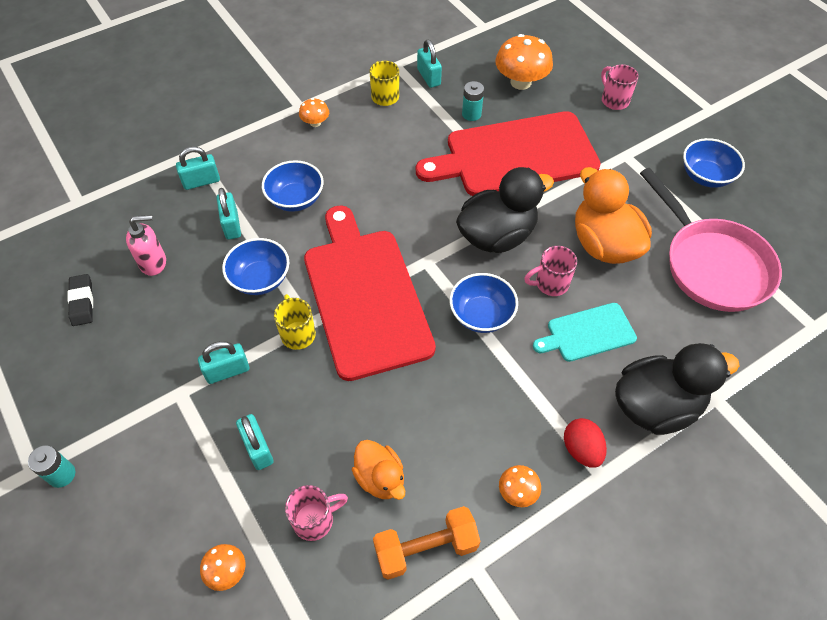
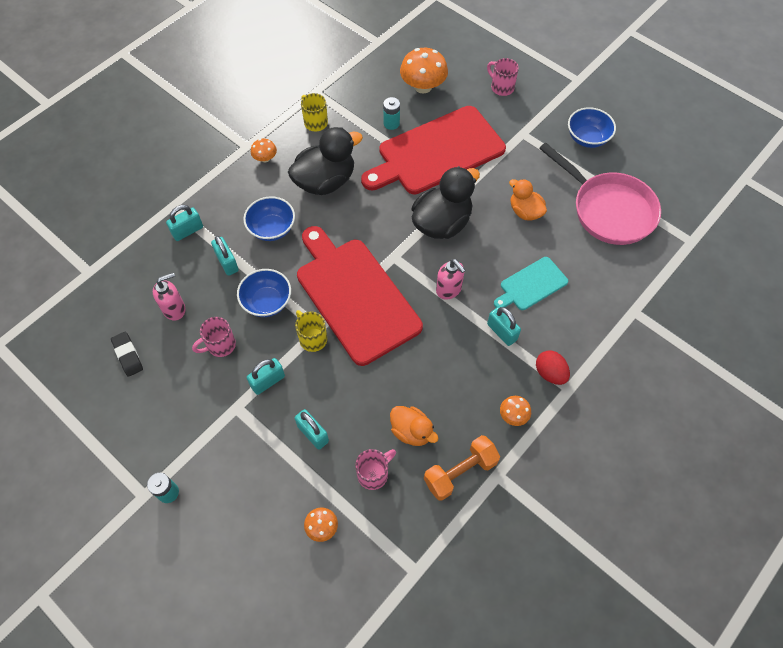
camera: 15 degrees left, 5 degrees up
(429, 77) = (346, 97): turquoise padlock -> turquoise padlock (502, 332)
(481, 315) = (449, 290): blue bowl -> pink soap dispenser
(550, 283) = (493, 252): pink mug -> pink mug (220, 345)
(604, 244) = (525, 211): orange duck -> orange duck, size x0.58
(656, 406) = (594, 328): black duck -> black duck (325, 181)

